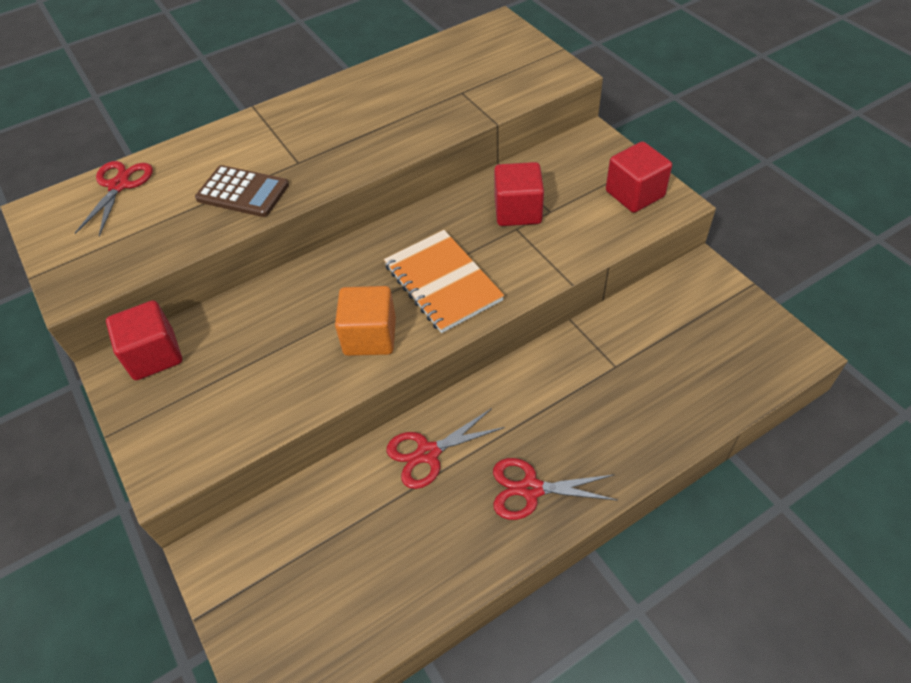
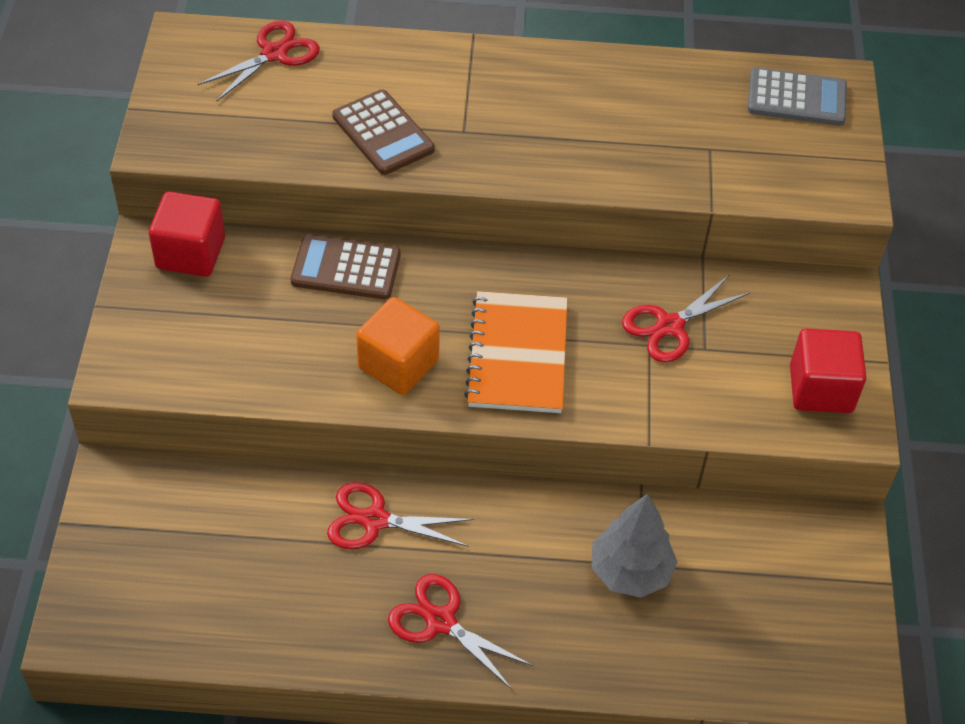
camera: 30 degrees right, 0 degrees up
(279, 298) = (346, 268): none -> brown calculator
(484, 42) = (796, 98): none -> grey calculator
(518, 211) = (670, 326): red cube -> red scissors
(613, 374) = (630, 572): none -> grey tree

